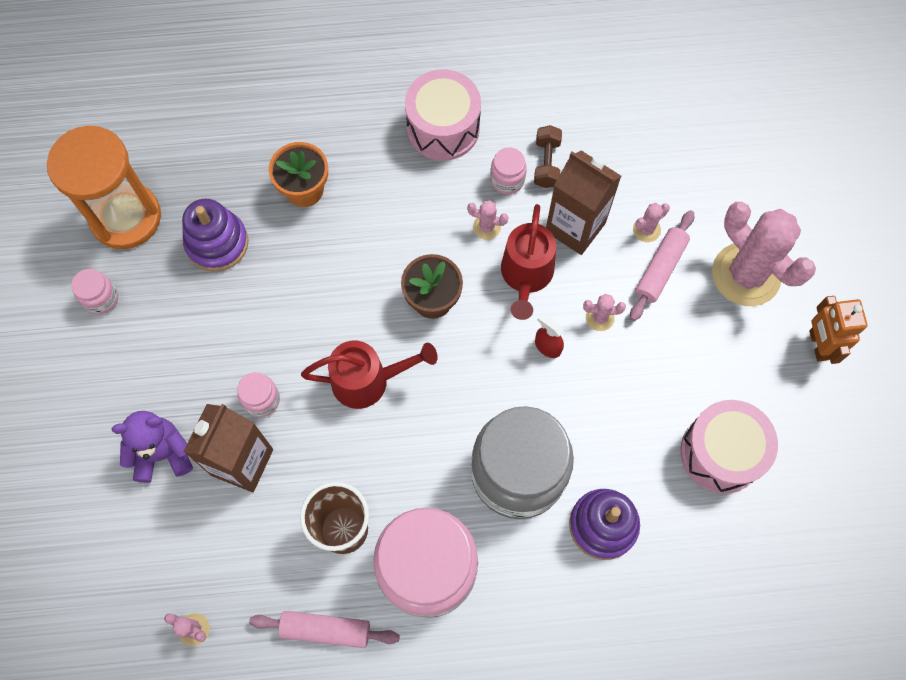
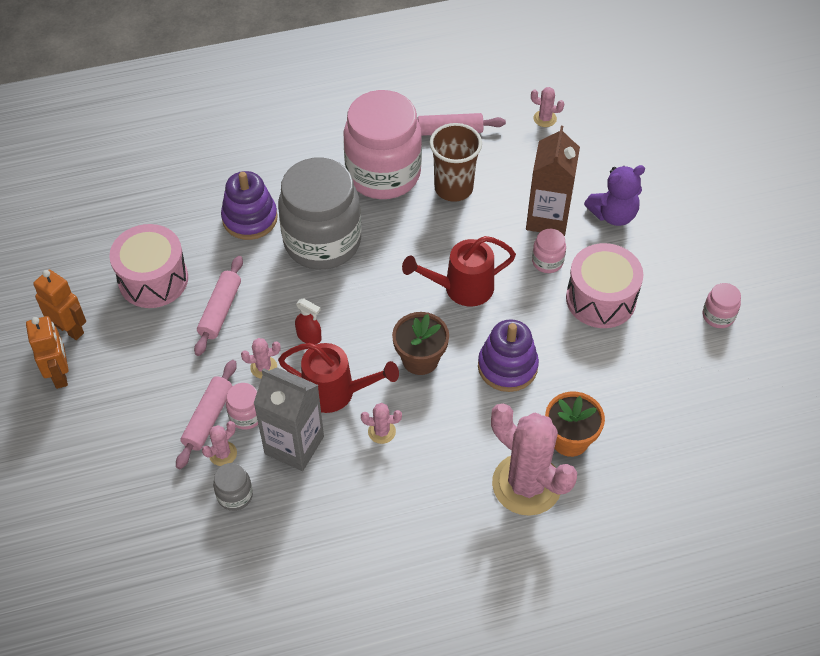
camera: 170 degrees right, 15 degrees down
(126, 217) = (730, 387): orange hourglass -> none
(217, 243) = (634, 377): purple stacking toy -> purple stacking toy (507, 366)
(443, 128) = (446, 526): pink drum -> pink drum (601, 299)
(507, 180) = (369, 481): pink jar -> pink jar (246, 415)
(526, 277) = (336, 392): red watering can -> red watering can turned 105 degrees clockwise
(546, 163) = (330, 505): brown dumbbell -> none
(575, 227) = (294, 445): brown carton -> grey carton
(636, 186) = (235, 495): none -> grey jar
(643, 397) = (220, 310): none -> pink rolling pin
(746, 274) = (124, 426): pink cactus -> pink cactus (526, 484)
(813, 401) = (70, 329): none -> orange robot

